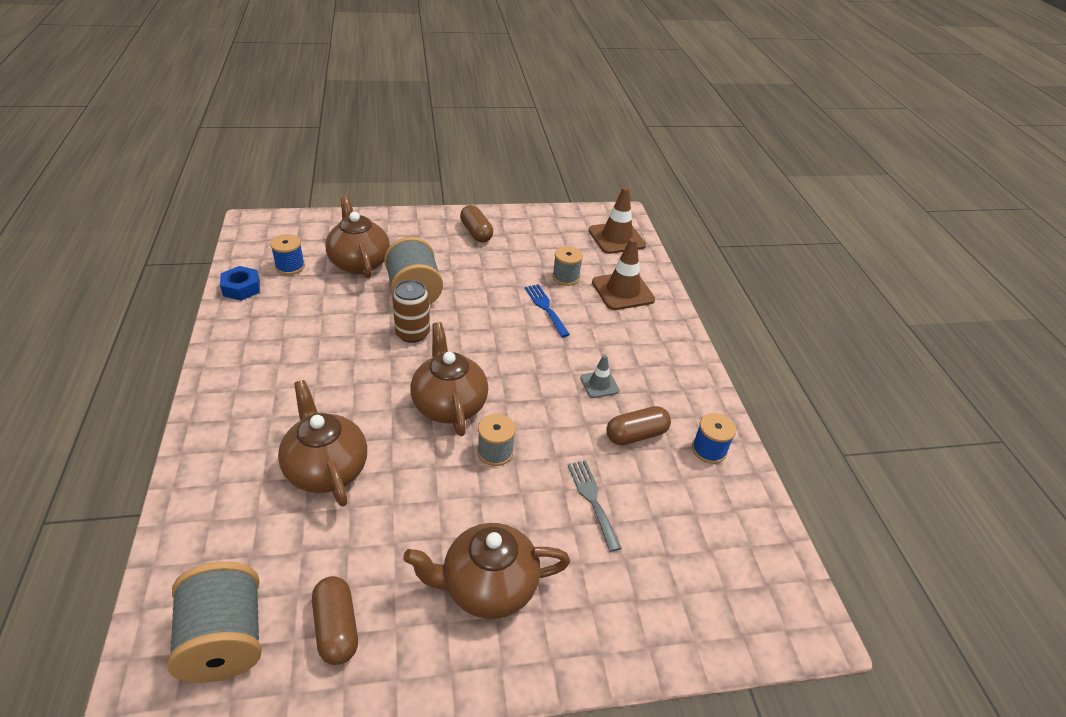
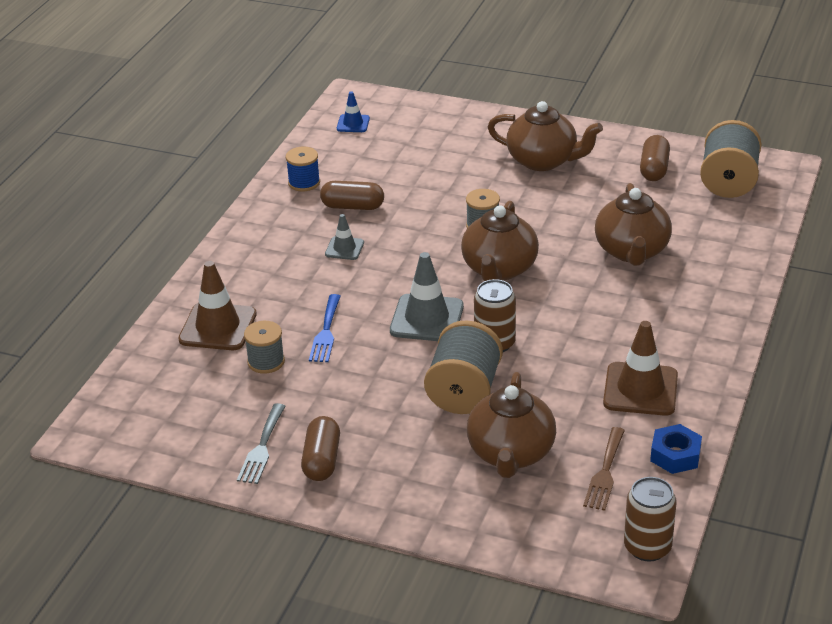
camera: 145 degrees left, 5 degrees down
(250, 234) = (647, 547): none -> brown can
(290, 266) = (605, 473): blue spool -> brown fork
(479, 339) = (427, 319): none -> grey traffic cone
(592, 499) = (430, 180): grey fork -> grey fork (262, 448)
(616, 238) = (140, 398): brown traffic cone -> brown traffic cone (640, 389)
(755, 567) = (353, 124): none -> blue traffic cone

